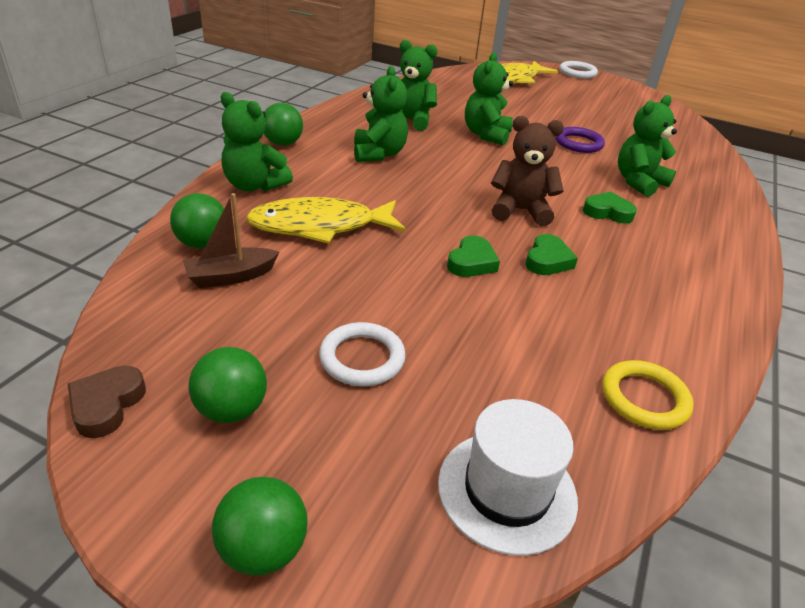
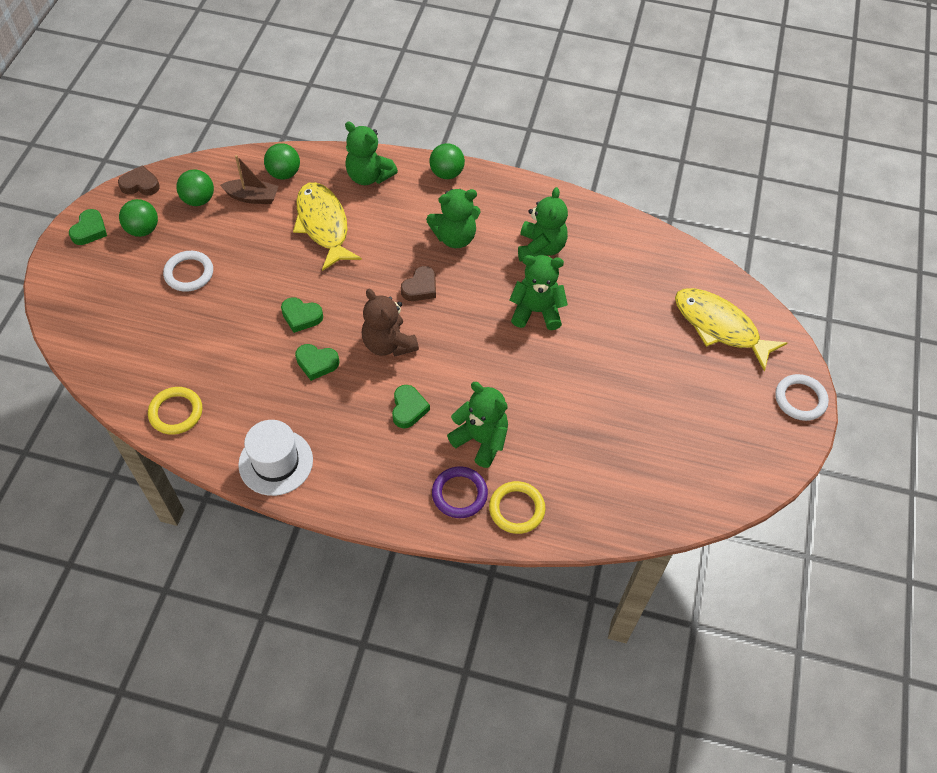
camera: 80 degrees right, 20 degrees up
(186, 499) = (90, 230): none -> green heart
(231, 276) = (252, 197): brown boat -> brown boat turned 135 degrees clockwise
(254, 185) = (369, 176): green teddy bear -> green teddy bear turned 75 degrees counterclockwise
(263, 549) = (67, 262): green ball -> green ball (198, 200)
(443, 182) = (420, 287): none -> brown heart
(507, 490) = (103, 345): white hat -> white hat (276, 462)
(520, 211) = (388, 344): brown teddy bear -> brown teddy bear turned 150 degrees clockwise
(578, 143) = (554, 392): purple ring -> purple ring (459, 494)
(709, 179) = (516, 509): none -> yellow ring

